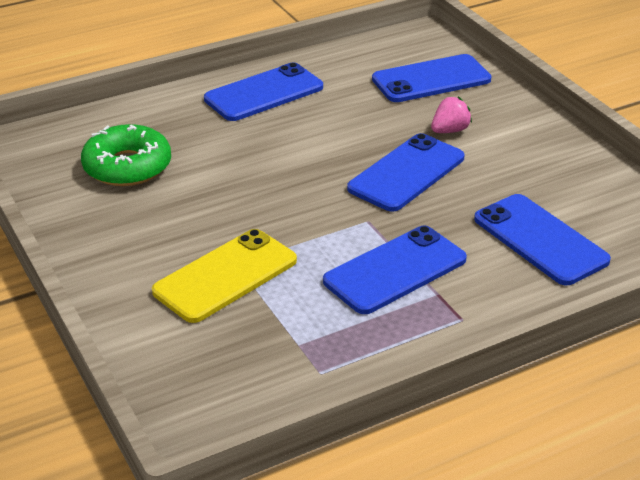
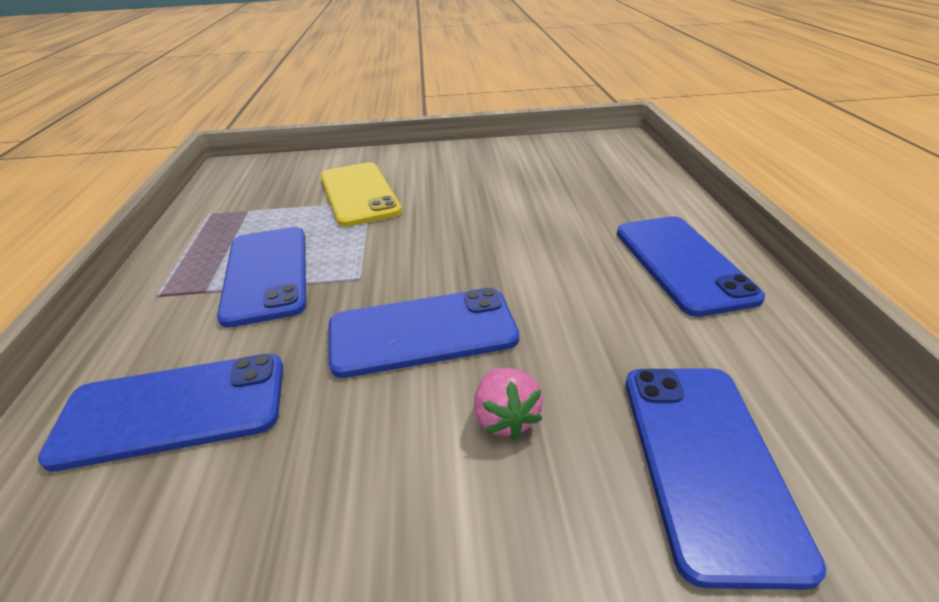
camera: 115 degrees right, 0 degrees up
(127, 166) = (552, 174): green donut -> none
(406, 173) = (422, 332): blue phone -> blue phone turned 75 degrees counterclockwise

